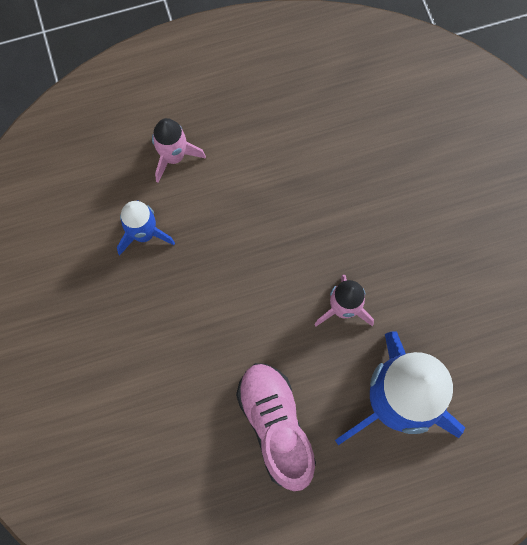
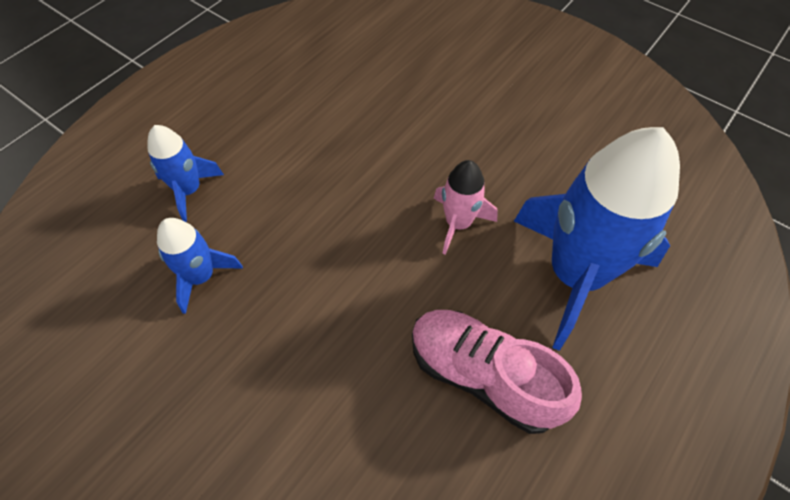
camera: 35 degrees left, 15 degrees down
(174, 157) = (189, 190): pink rocket -> blue rocket

